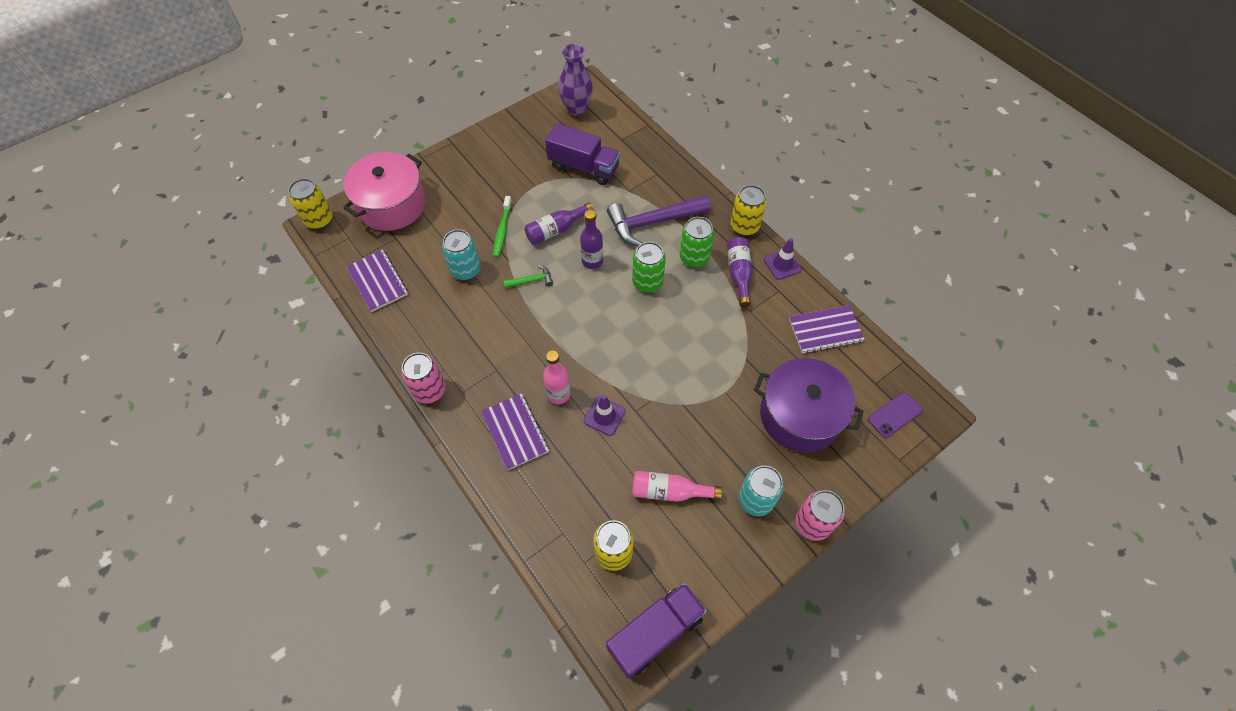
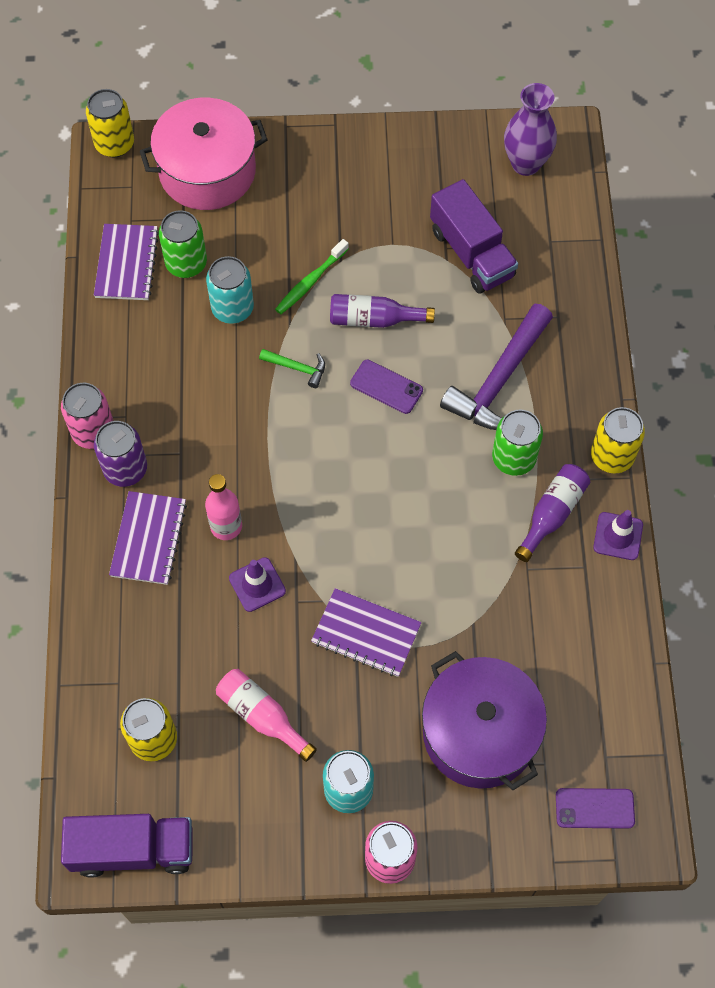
camera: 35 degrees right, 5 degrees up
(468, 400) = (125, 469): none -> purple can
(592, 261) = (386, 387): purple bottle -> purple phone
(647, 282) = (431, 455): green can -> green can (186, 263)
(653, 222) = (499, 380): purple hammer -> purple hammer turned 75 degrees counterclockwise
(825, 330) = (599, 653): purple notebook -> purple notebook (366, 633)

